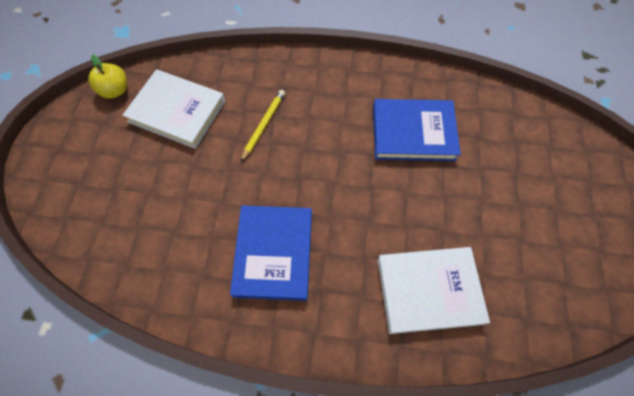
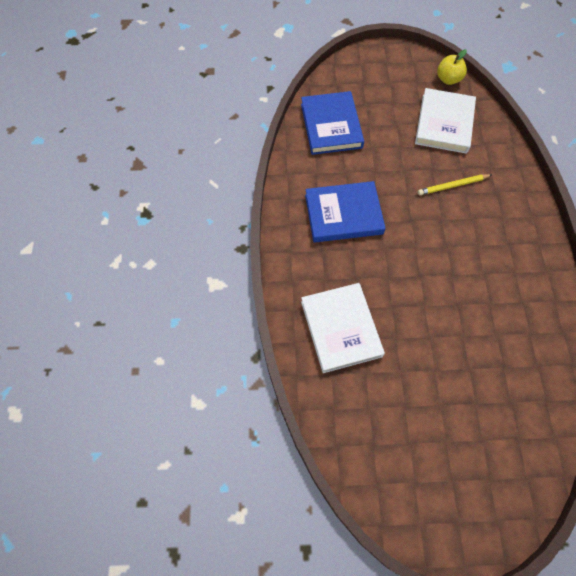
camera: 80 degrees right, 0 degrees up
(264, 125) = (453, 185): yellow pencil -> yellow pencil turned 150 degrees clockwise
(413, 133) = (488, 305): blue book -> blue book (331, 126)

